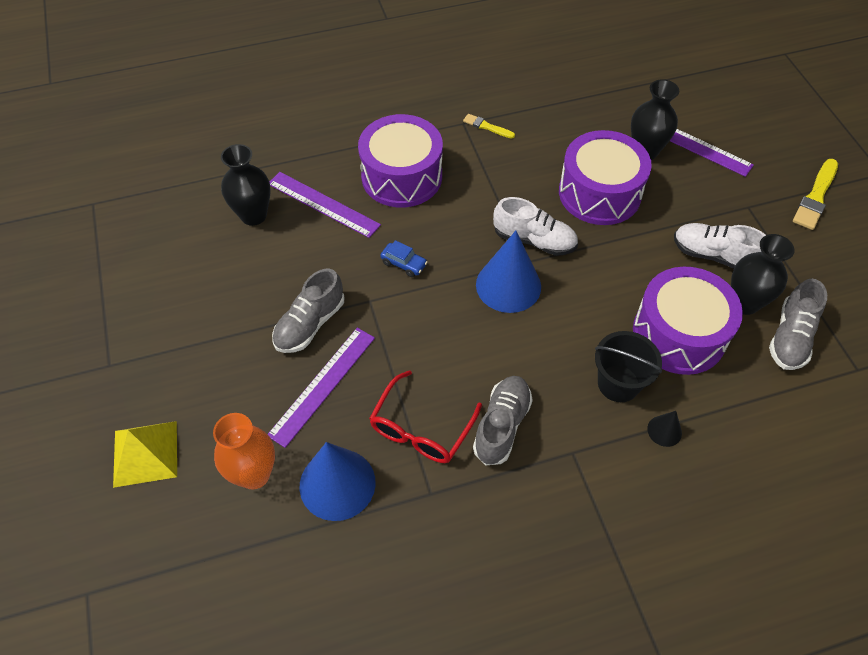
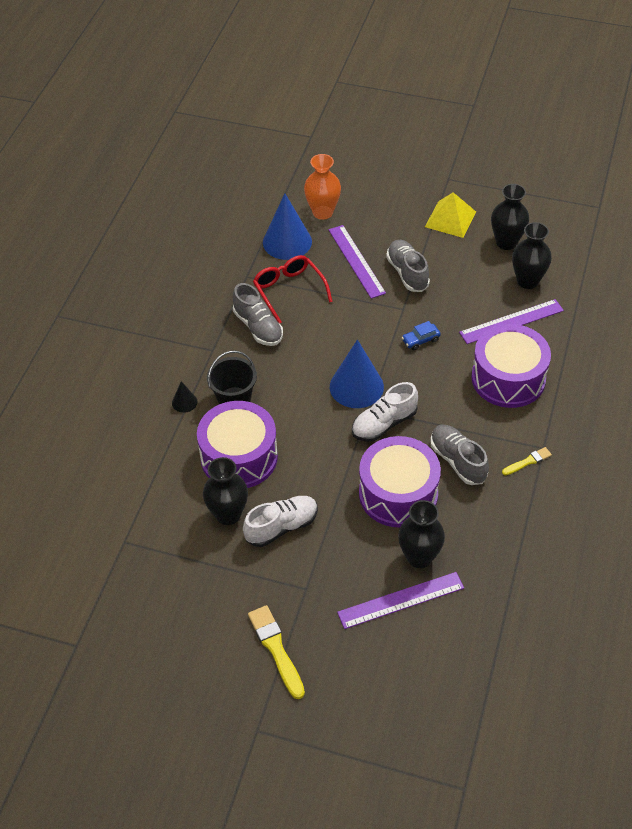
camera: 125 degrees right, 5 degrees down
(145, 453) = (373, 176): yellow pyramid -> yellow pyramid (450, 219)
(201, 258) = (506, 242): none -> black vase
(790, 337) = (180, 521): grey shoe -> grey shoe (458, 461)

